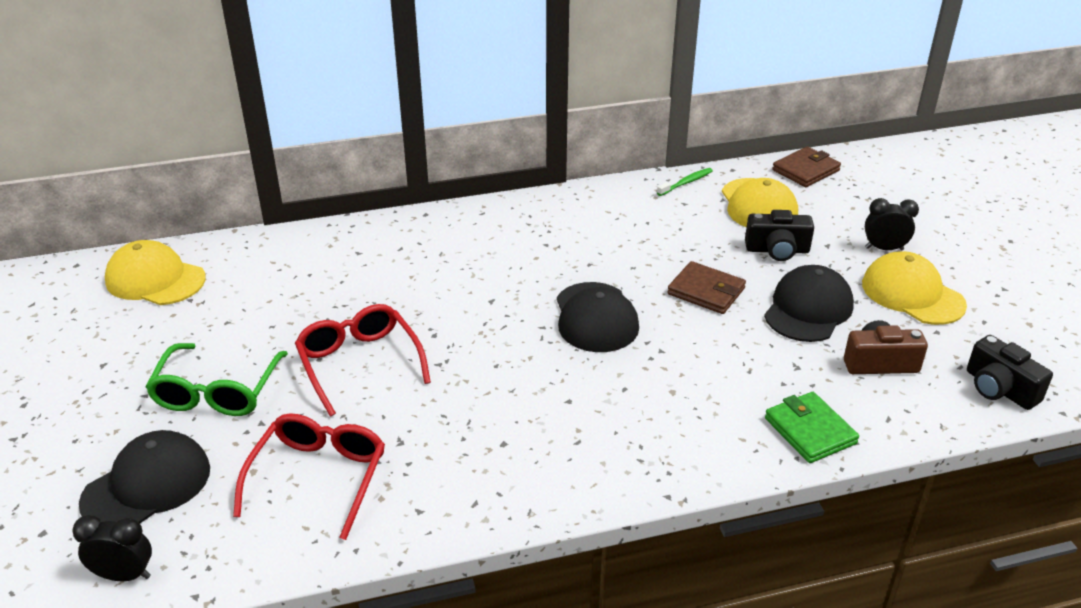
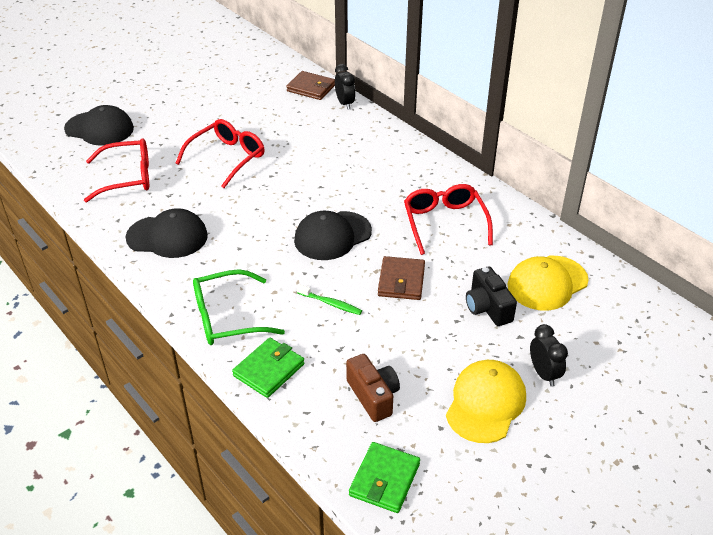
camera: 65 degrees right, 5 degrees up
(124, 575) = (40, 146): black clock -> black clock (345, 103)
(155, 279) = (258, 66): yellow cap -> none
(217, 392) = (177, 121): green glasses -> green glasses (227, 318)
(625, 234) = (444, 223): none -> red glasses
(686, 183) = (545, 235): green toothbrush -> green toothbrush (330, 303)
(806, 170) = (633, 300): brown wallet -> brown wallet (311, 88)
(808, 309) = (417, 341): black cap -> black cap (167, 237)
(999, 389) = (384, 479): black camera -> green wallet

